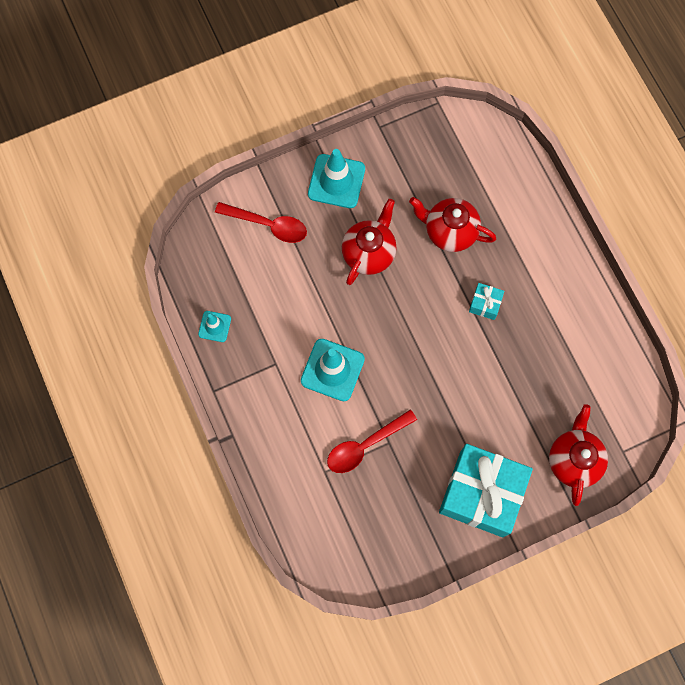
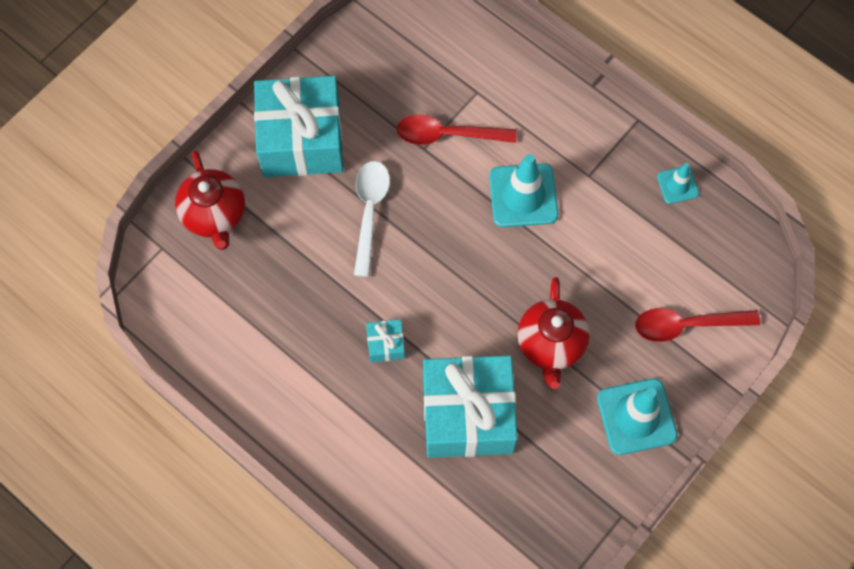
camera: 155 degrees right, 5 degrees down
(365, 445) = (447, 135): red spoon -> red spoon turned 120 degrees counterclockwise
(449, 232) = (468, 415): red teapot -> turquoise gift
(454, 409) = (369, 212): none -> white spoon

